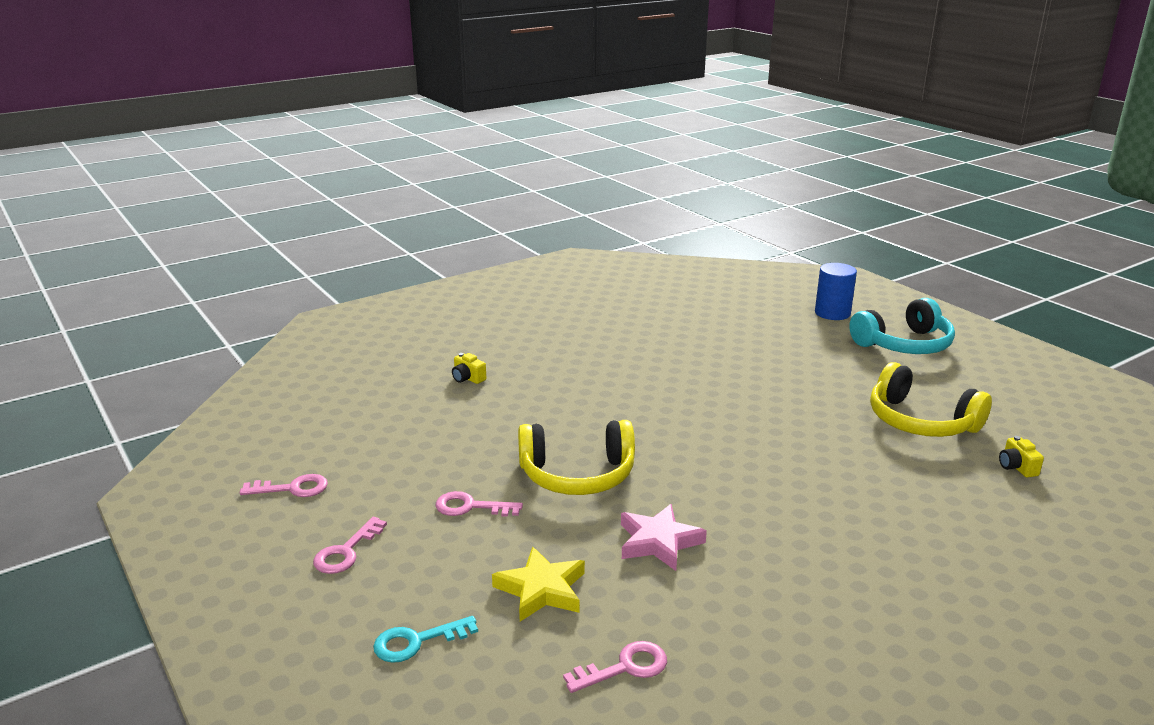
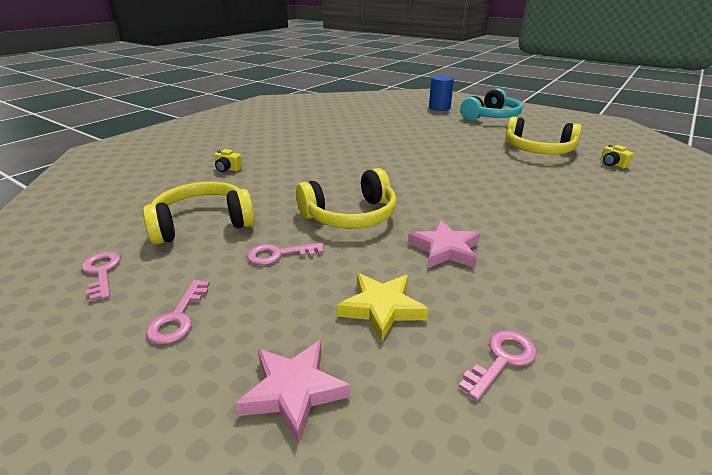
camera: 20 degrees left, 5 degrees up
(292, 488) = (102, 272): pink key -> pink key turned 90 degrees counterclockwise
(408, 451) = (203, 223): none -> yellow headphones
(417, 642) = (293, 391): turquoise key -> pink star

